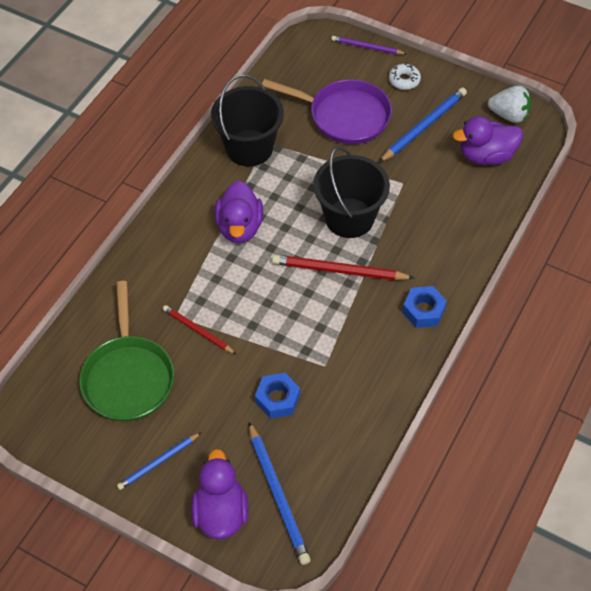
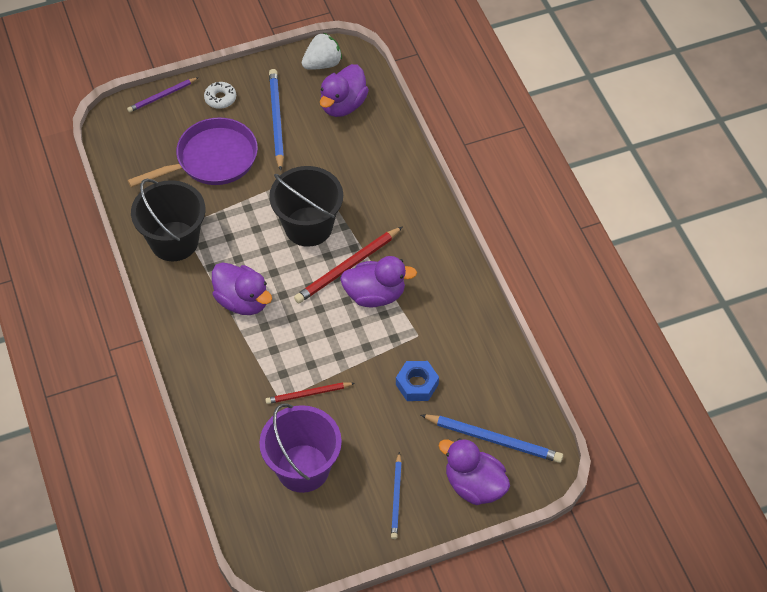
camera: 50 degrees left, 0 degrees up
(128, 377) = (303, 468): green pan -> purple bucket
(332, 308) = (375, 295): none -> purple duck
(423, 310) = (433, 242): blue nut -> none

